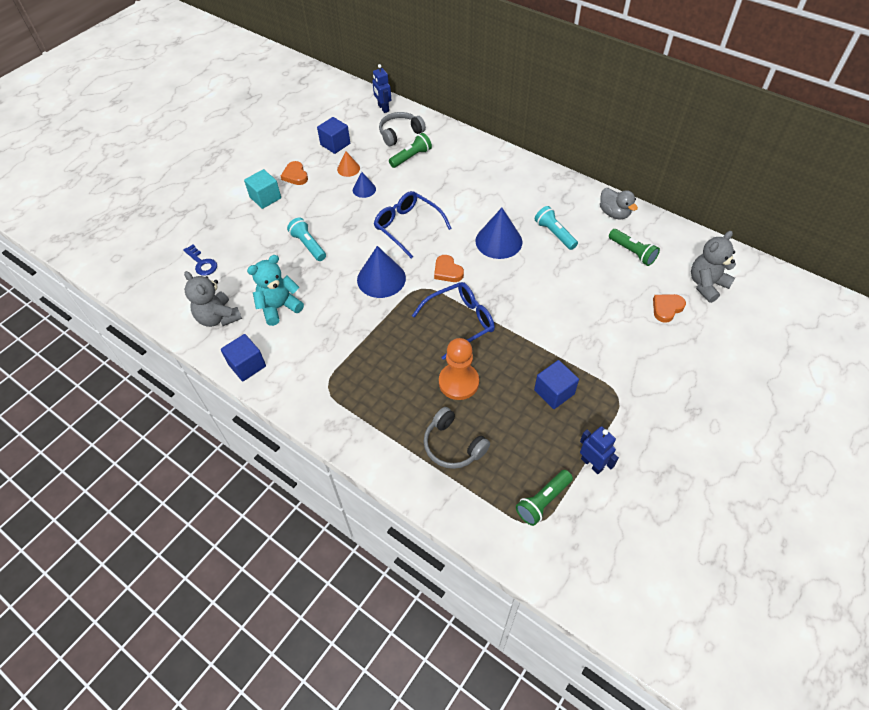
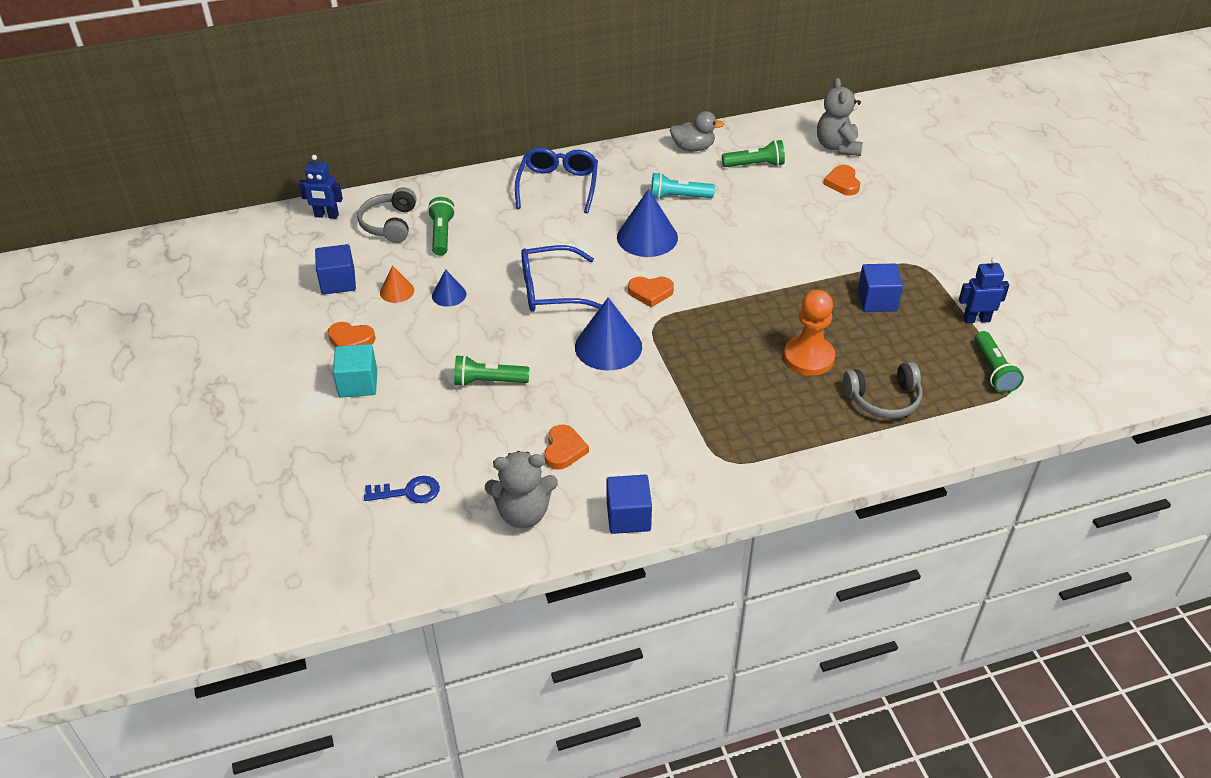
camera: 55 degrees left, 10 degrees down
(279, 307) = (564, 450): turquoise teddy bear -> orange heart
(308, 245) = (488, 381): turquoise flashlight -> green flashlight
(460, 322) = (730, 318): blue glasses -> blue glasses (558, 185)

